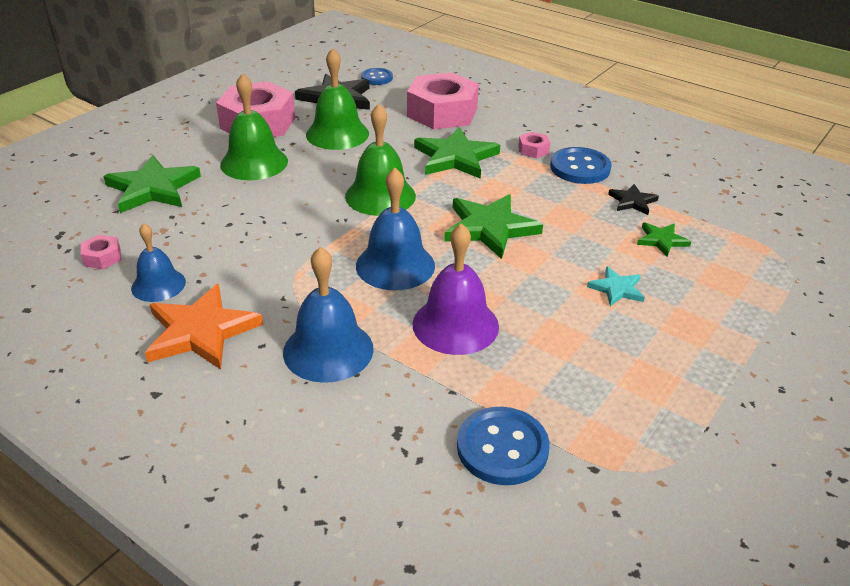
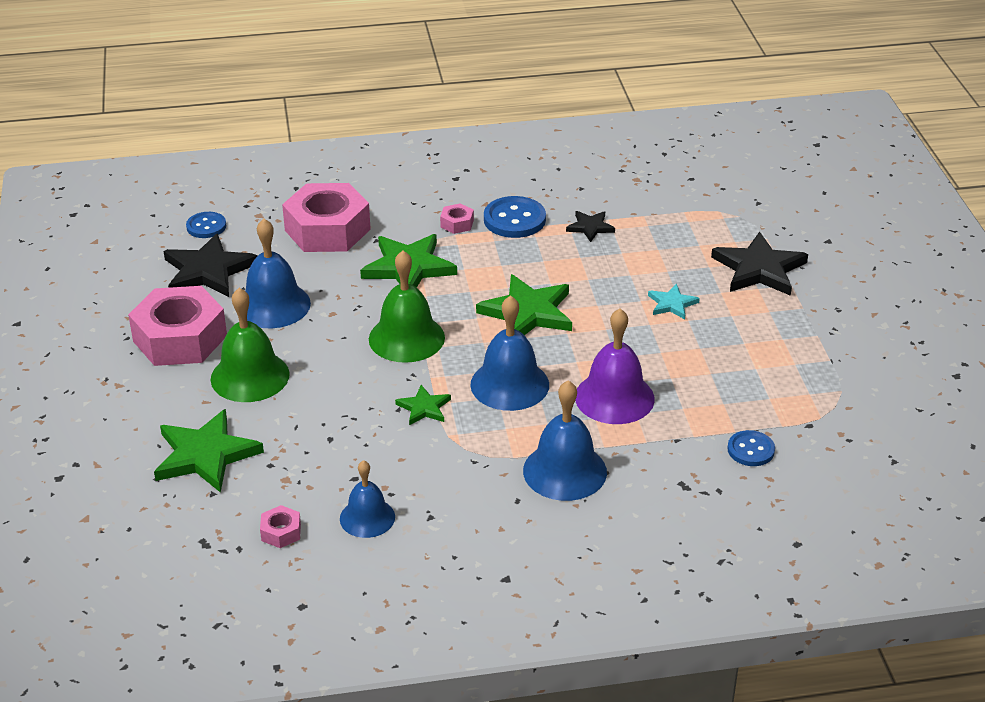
camera: 45 degrees left, 0 degrees up
(201, 331) = (460, 522): orange star -> none
(337, 134) = (273, 305): green bell -> blue bell
(502, 448) = (750, 450): blue button -> blue button, size x0.63
(661, 240) = (650, 248): green star -> green star (424, 408)
(744, 309) = (759, 269): none -> black star

